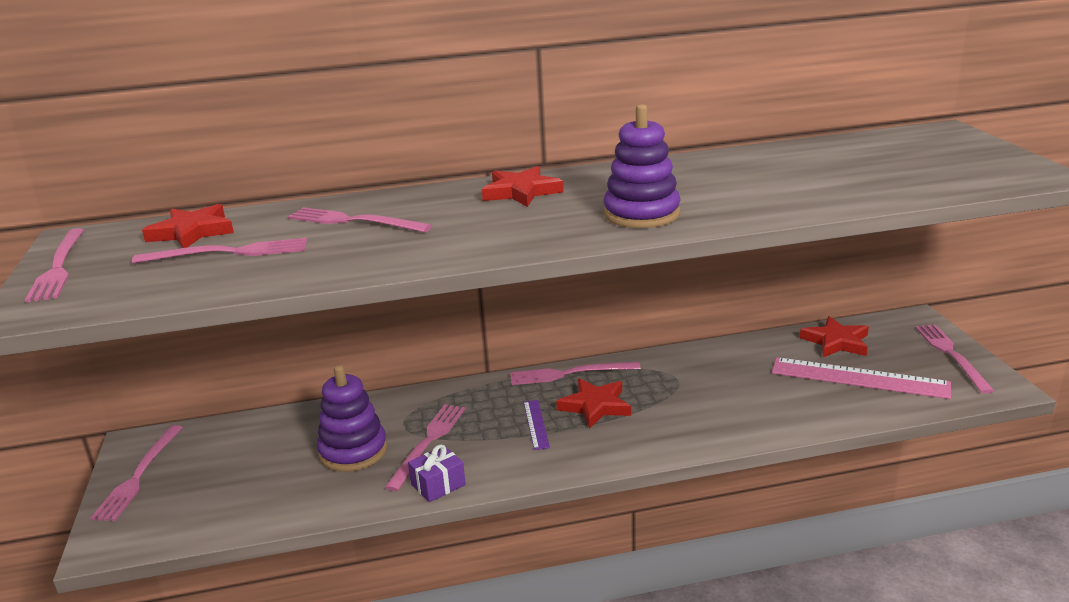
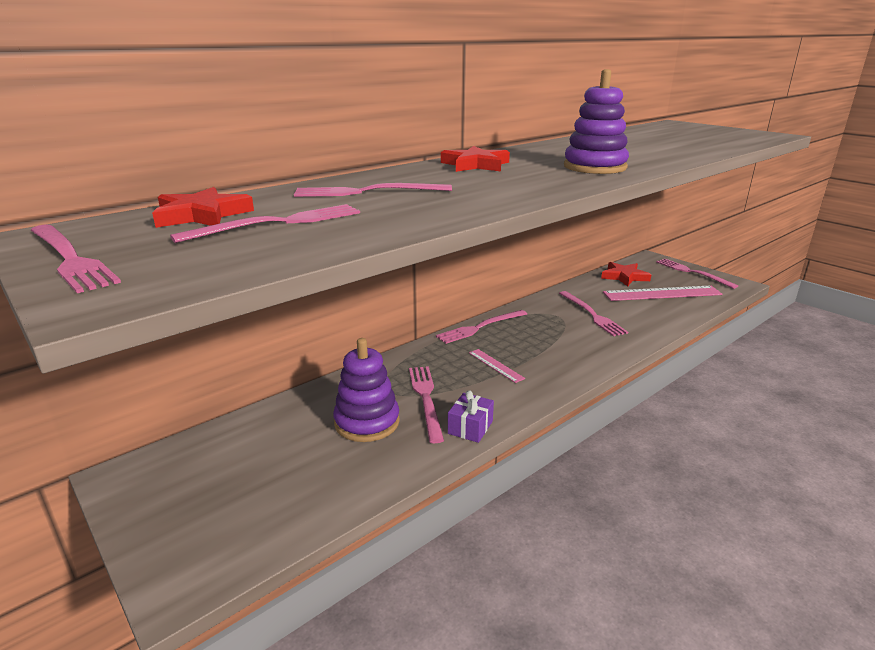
camera: 30 degrees left, 0 degrees up
(139, 475) = (154, 505): pink fork -> pink fork (592, 314)
(536, 424) = (496, 365): purple ruler -> pink ruler
(595, 406) = (524, 344): red star -> none

